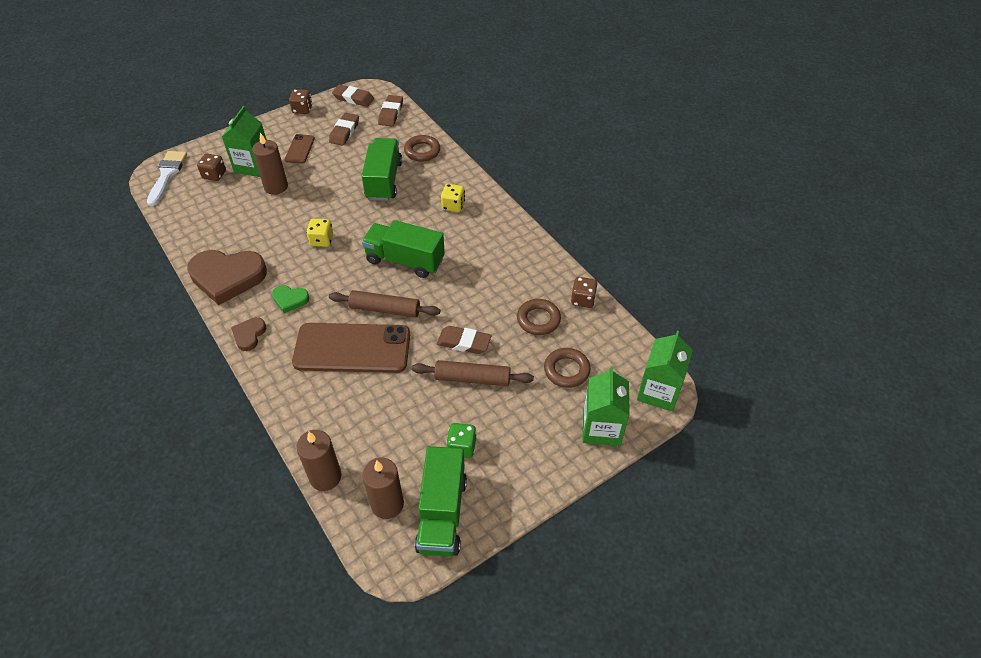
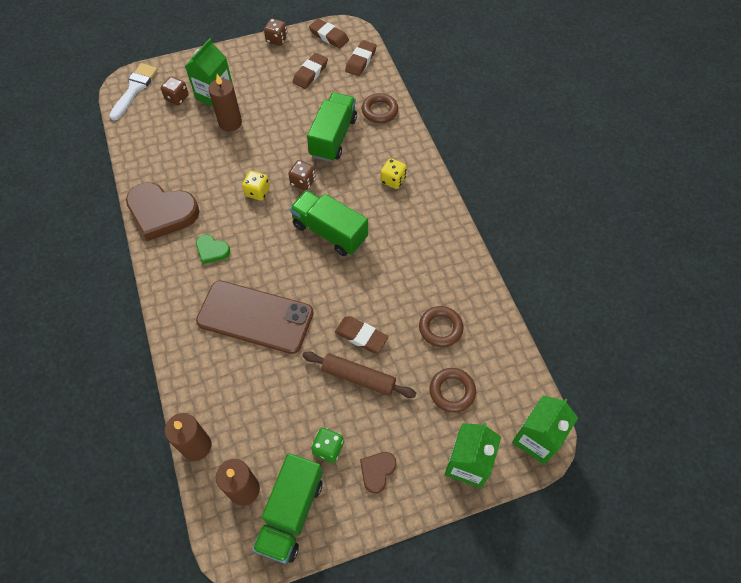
camera: 15 degrees right, 10 degrees up
(249, 335) = (166, 280): brown heart -> brown heart (377, 471)
(300, 149) = (263, 85): brown phone -> none
(385, 309) = (296, 282): brown rolling pin -> none
(583, 300) = (491, 316): brown dice -> brown dice (303, 182)

